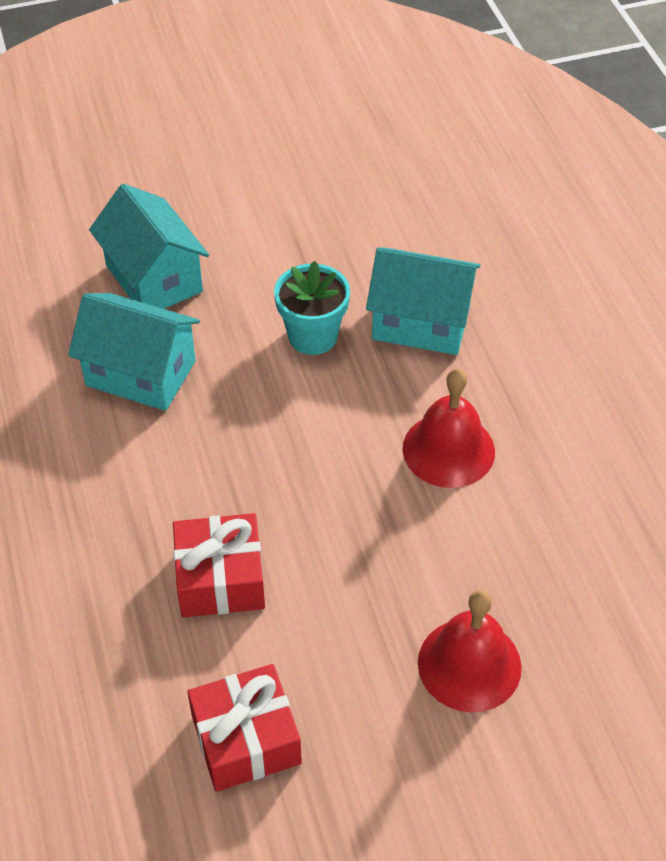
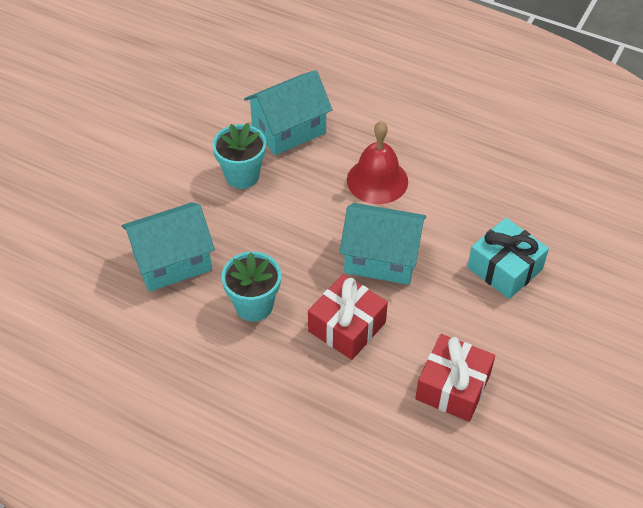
camera: 45 degrees left, 0 degrees up
(154, 278) = (114, 208): turquoise house -> turquoise house (381, 259)
(160, 479) = (254, 305): none -> turquoise flower pot
(469, 664) = (505, 268): red bell -> turquoise gift

